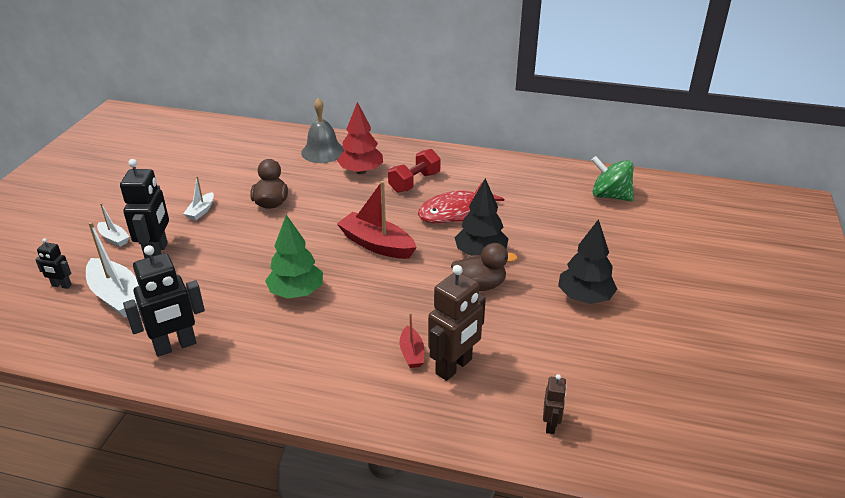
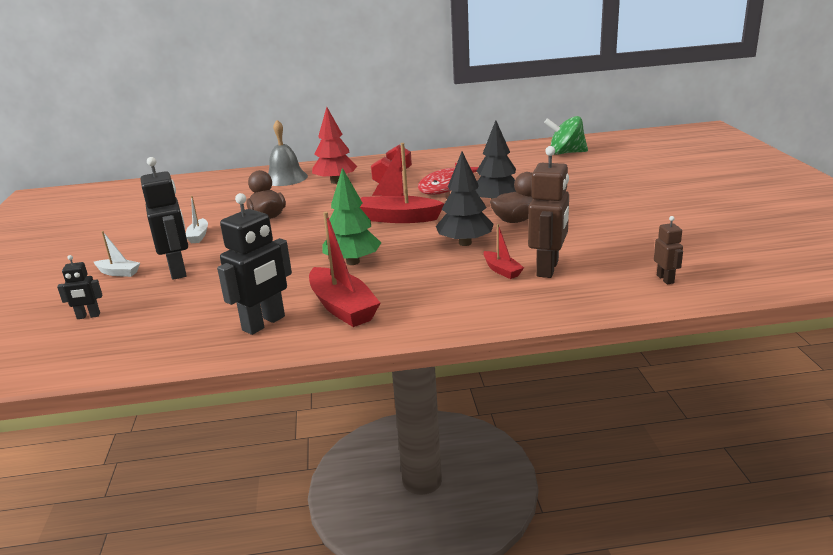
camera: 20 degrees left, 10 degrees down
(117, 296) = (163, 308): white boat -> none
(247, 350) = (342, 307): none -> red boat
(584, 297) = (609, 207): black tree -> black tree (465, 243)

